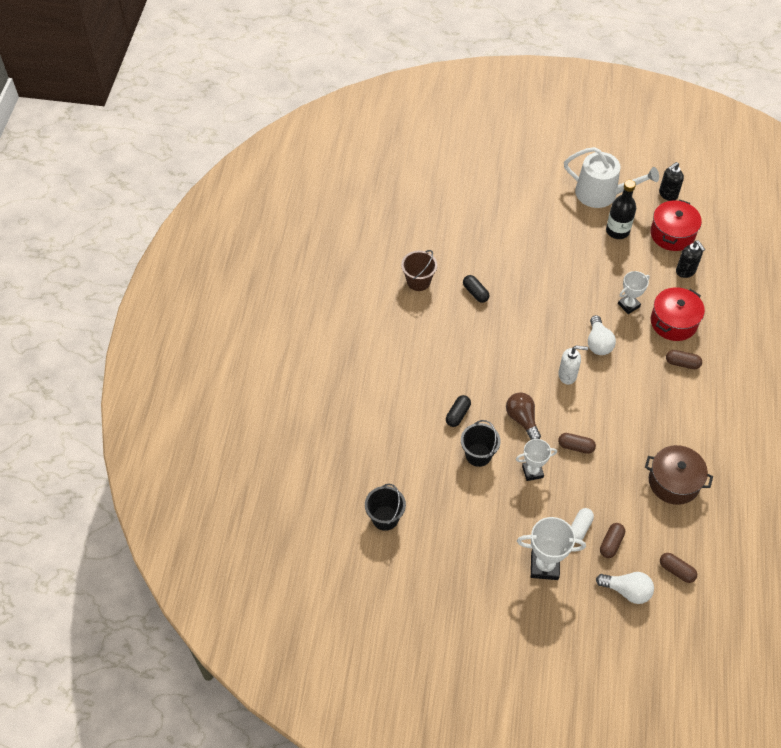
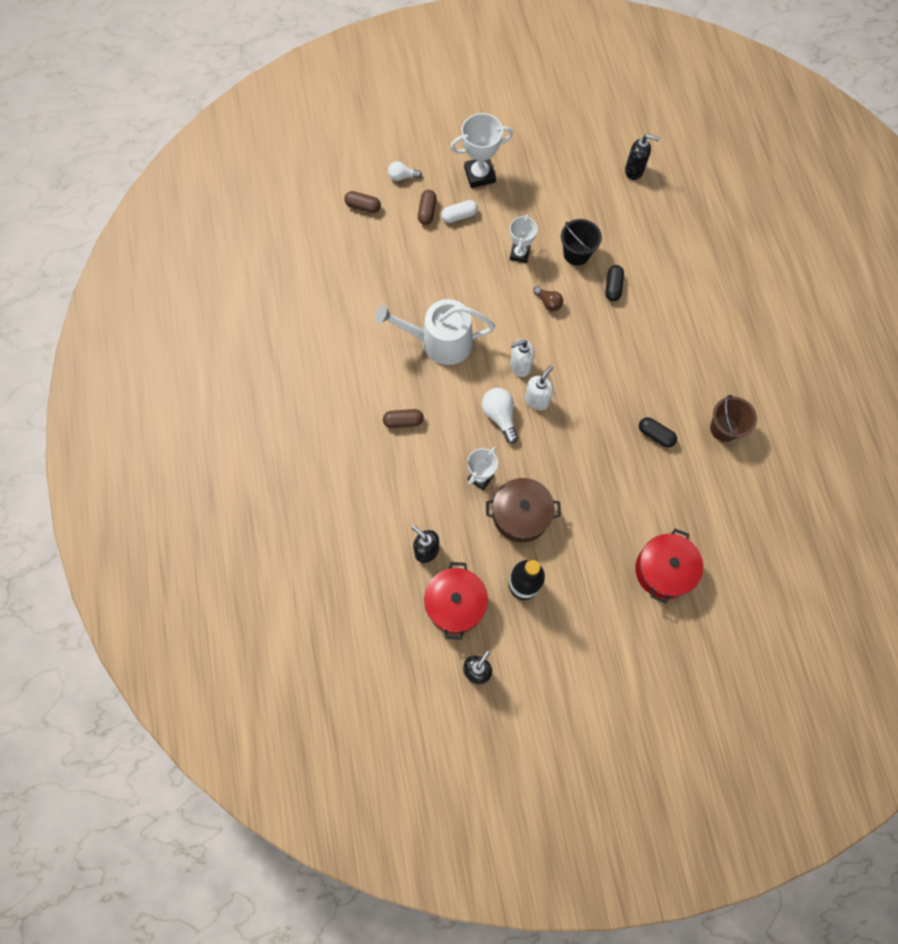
camera: 160 degrees right, 15 degrees up
(385, 518) = (634, 171): black bucket -> black soap dispenser
(522, 419) = (548, 302): brown light bulb -> brown light bulb, size x0.65
(532, 472) = (519, 254): white trophy -> white trophy turned 45 degrees counterclockwise
(562, 345) = (537, 400): none -> white soap dispenser
(575, 447) = (487, 291): brown capsule -> none
(579, 528) = (459, 216): white capsule -> white capsule turned 60 degrees clockwise
(601, 194) = (561, 641): white watering can -> white watering can (440, 342)
(627, 591) = (402, 177): white light bulb -> white light bulb, size x0.65
(673, 322) = (424, 472): red pot -> red pot (663, 570)
(674, 482) = (383, 287): brown pot -> brown pot (521, 515)

